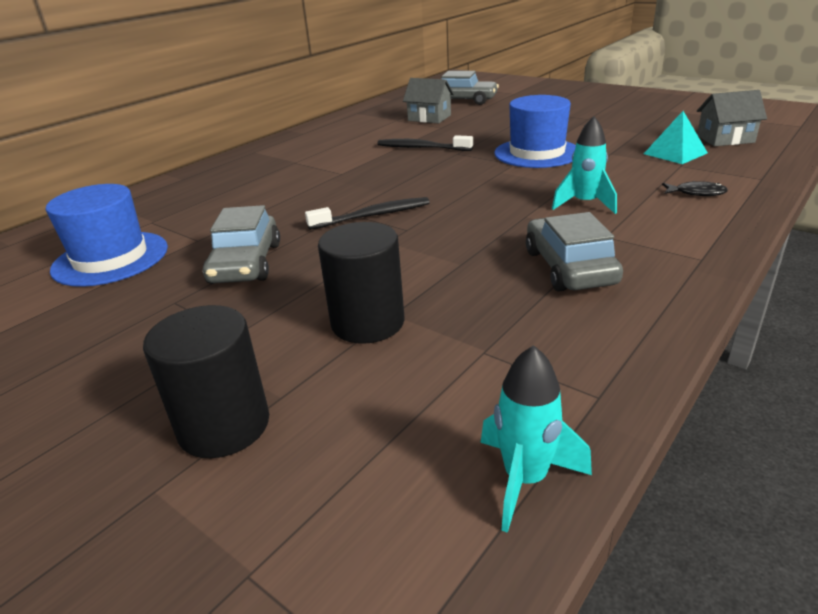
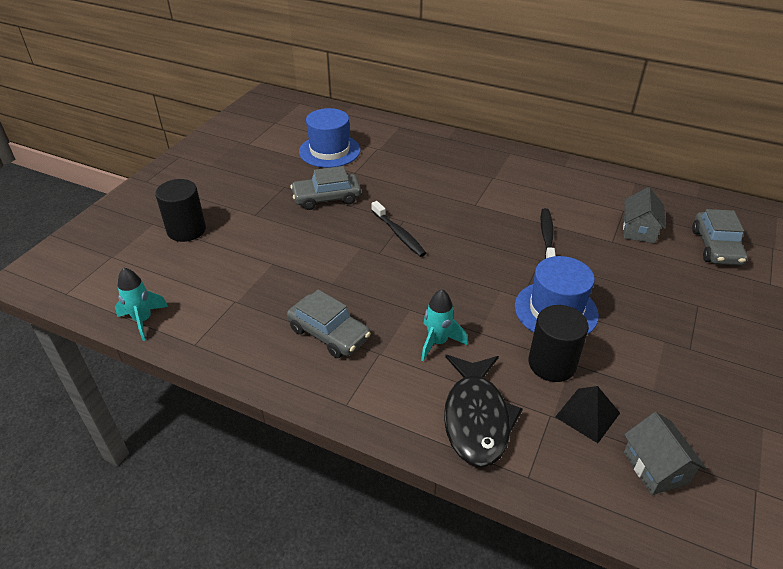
camera: 75 degrees right, 10 degrees up
(368, 323) = (263, 256): black cylinder -> black cylinder (552, 364)
(569, 267) = (329, 333): grey car -> grey car turned 60 degrees clockwise
(675, 153) = (587, 415): turquoise pyramid -> black pyramid
(696, 193) = (476, 418): black fish -> black fish, size x2.44

